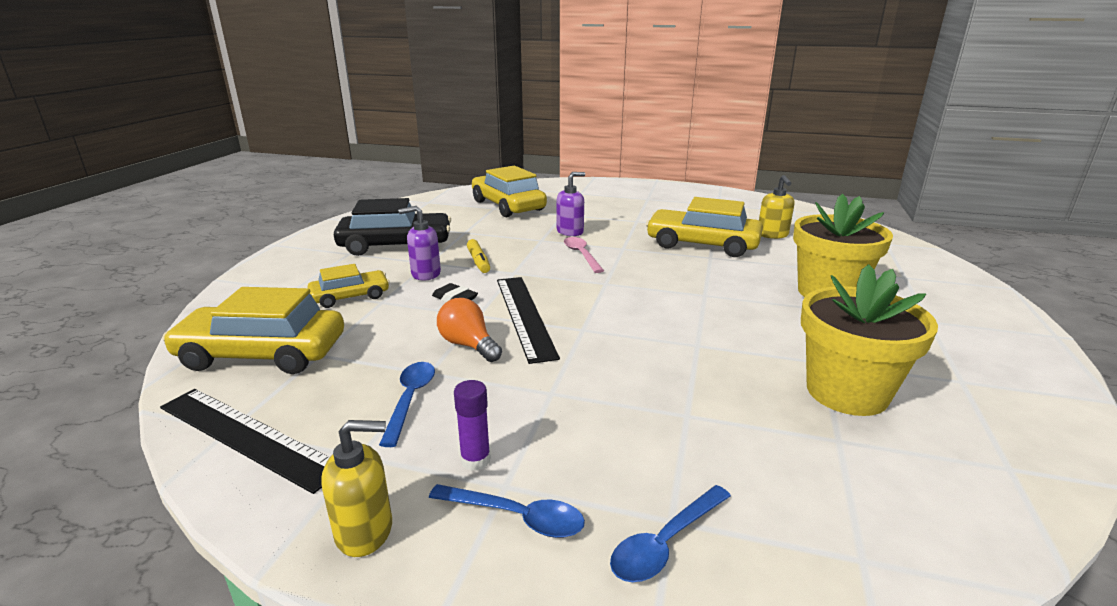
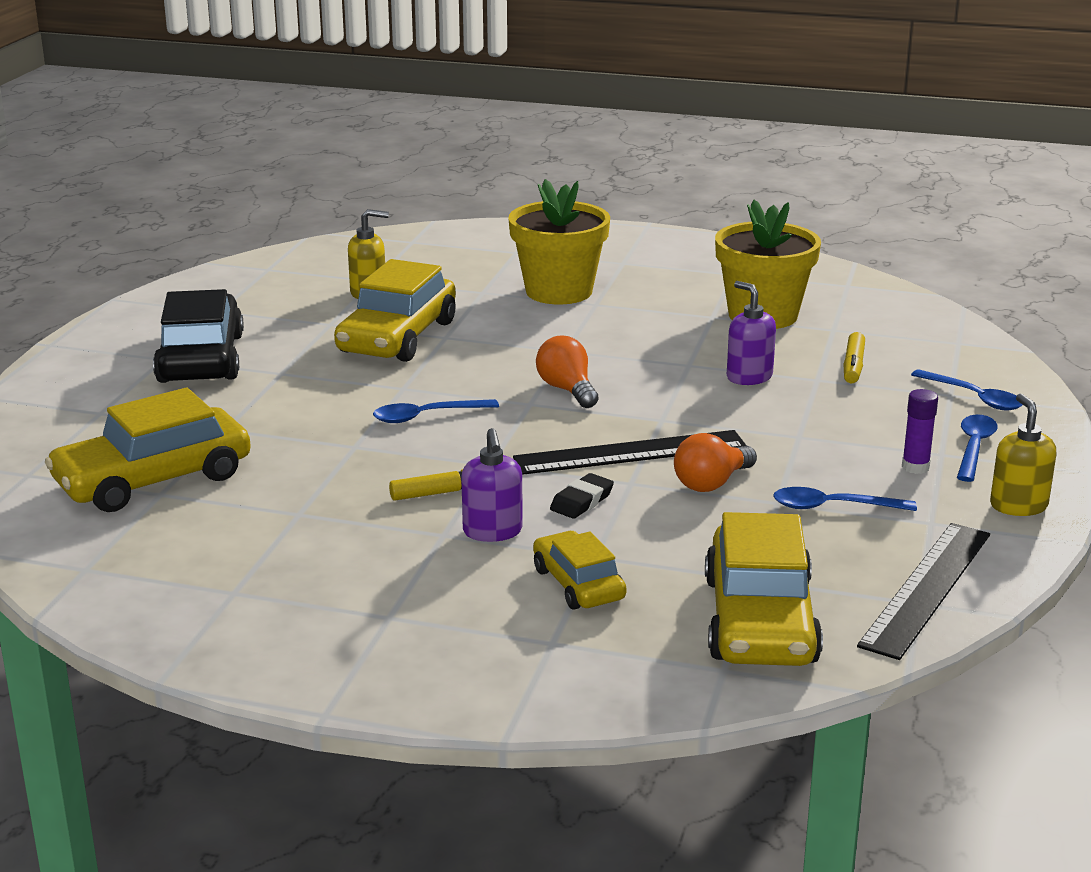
camera: 90 degrees left, 0 degrees up
(396, 245) = (355, 574): black car -> black car (201, 358)
(570, 232) = (322, 423): purple soap dispenser -> purple soap dispenser (749, 377)
(581, 255) = (426, 416): pink spoon -> blue spoon
(630, 295) = (567, 390): none -> orange light bulb
(732, 444) = (853, 366): none -> yellow marker

